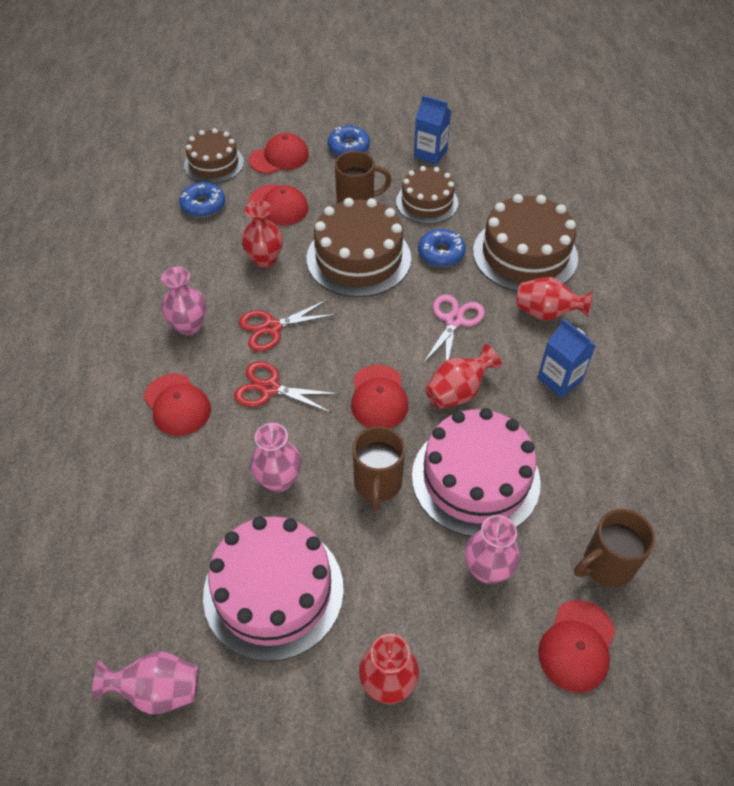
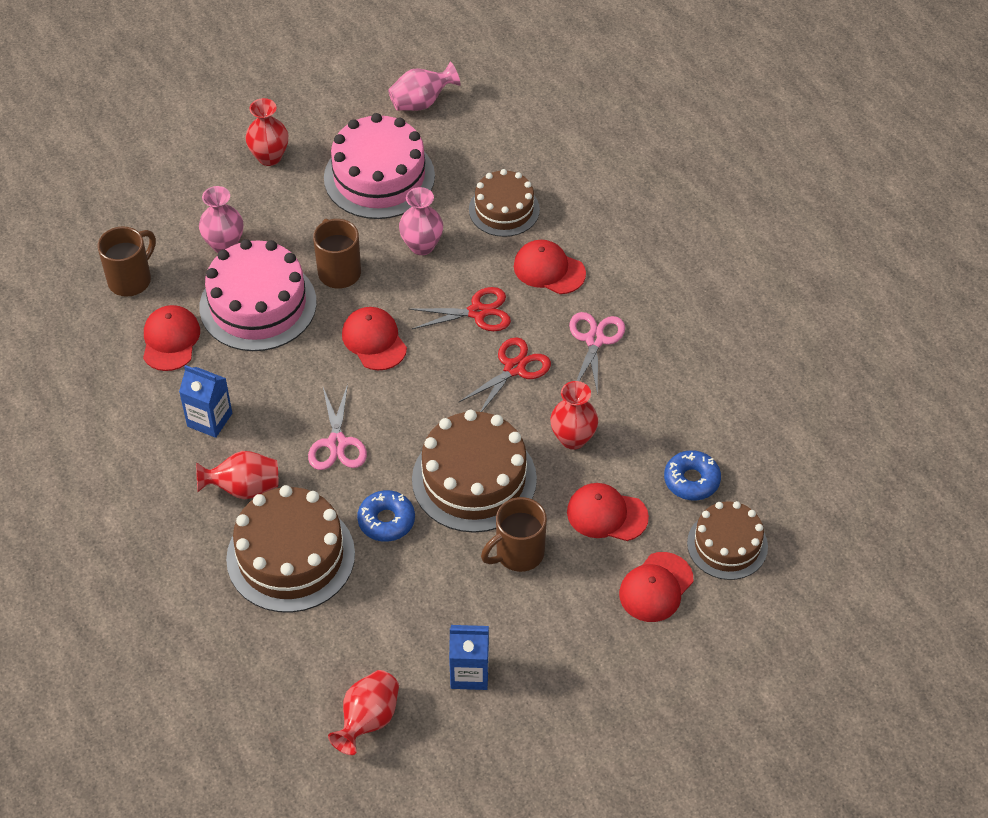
camera: 155 degrees right, 0 degrees up
(189, 326) = (595, 340): pink vase -> pink scissors
(349, 147) = (580, 641): blue donut -> none
(427, 202) = (436, 588): brown cake -> brown cake (504, 209)
(457, 392) = (303, 372): red vase -> red vase (368, 720)
(577, 646) = (142, 222): red cap -> red cap (170, 340)

